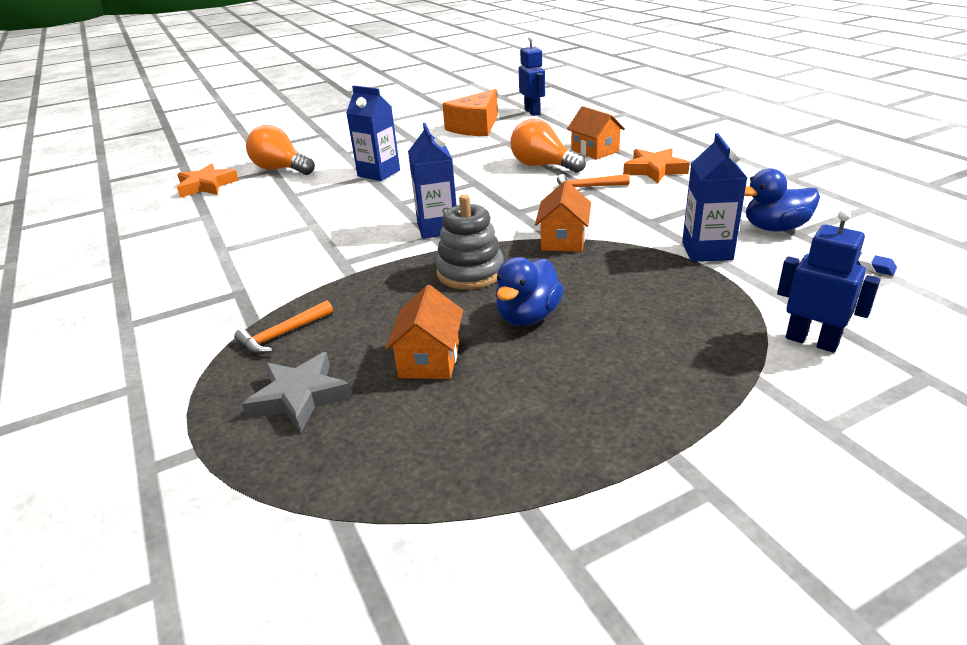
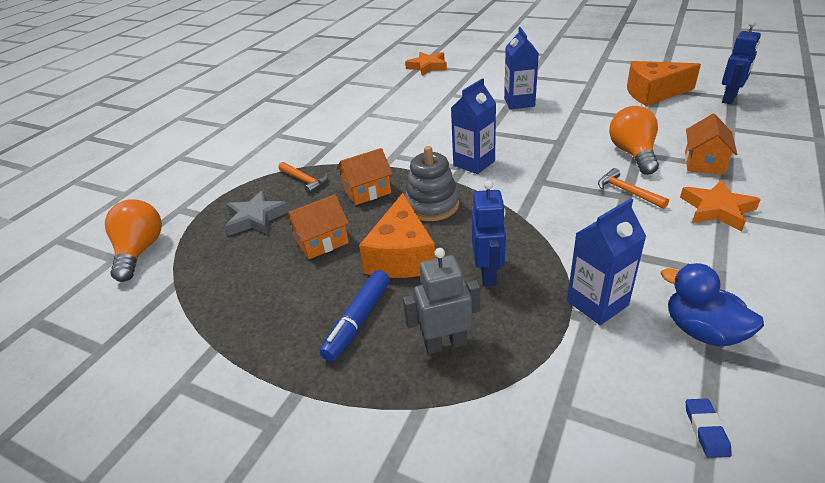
camera: 55 degrees right, 5 degrees up
(281, 169) = (477, 72): orange light bulb -> orange light bulb (140, 251)
(282, 334) = (304, 180): orange hammer -> orange hammer turned 150 degrees counterclockwise
(528, 316) = (402, 255): blue duck -> orange cheese
(563, 240) = (523, 221): orange house -> orange house (367, 191)
(599, 377) = (358, 321): none -> blue marker
(686, 337) = (445, 344): none -> grey robot
(811, 341) = (508, 426): blue robot -> blue robot (488, 273)

